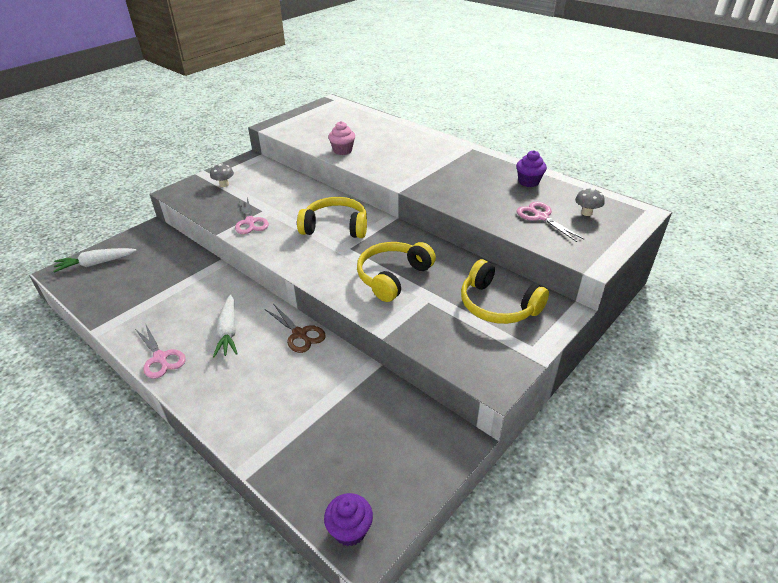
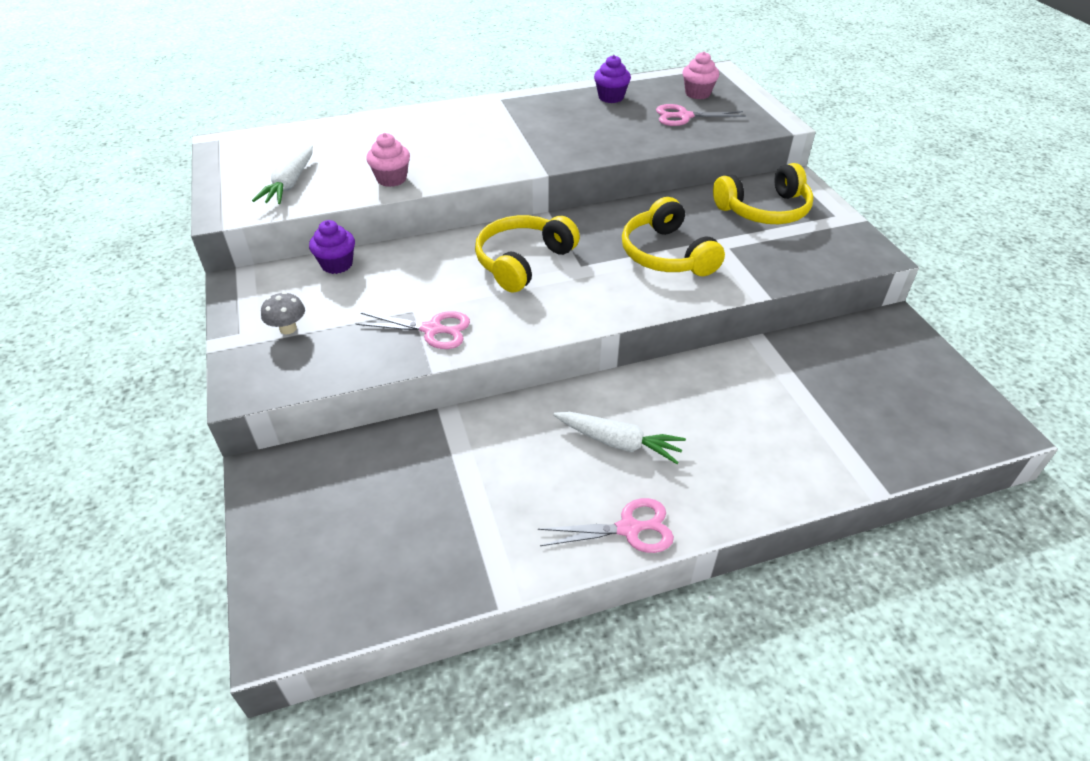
camera: 60 degrees left, 5 degrees up
(95, 264) = (300, 571): white carrot -> white carrot (290, 184)
(299, 334) = (669, 379): brown scissors -> none
(350, 530) = (981, 431): purple cupcake -> purple cupcake (337, 264)
(586, 213) = (697, 94): grey mushroom -> pink cupcake

